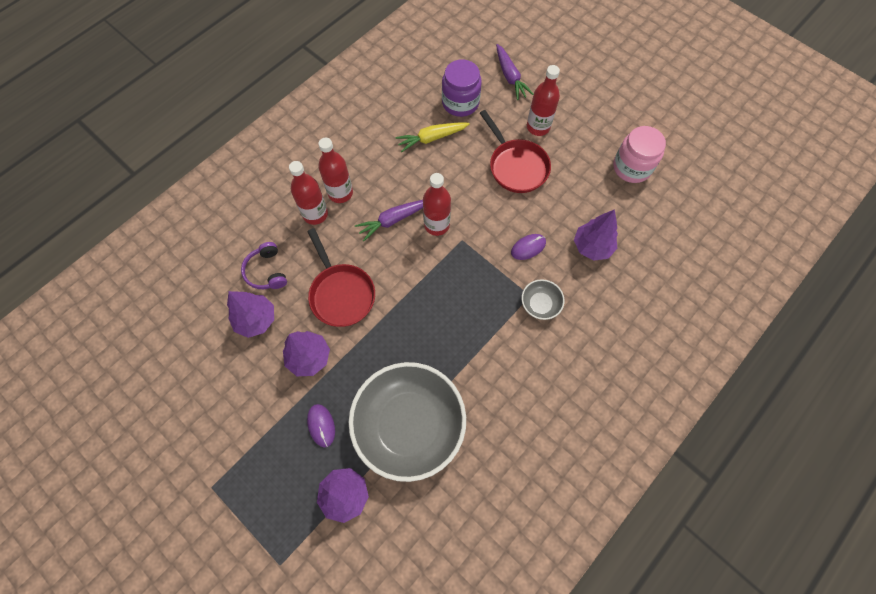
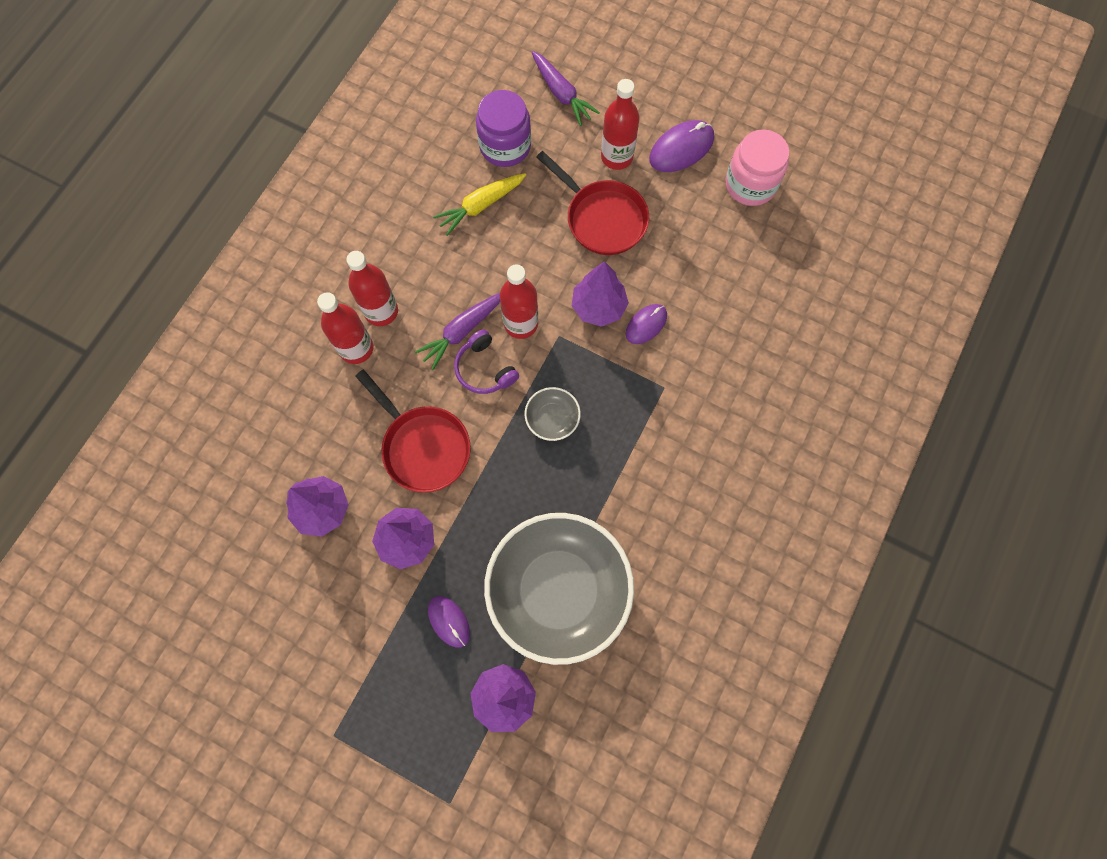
camera: 15 degrees left, 5 degrees up
(267, 271) = (316, 442): purple headphones -> purple headphones (485, 369)
(540, 304) = (680, 395): grey bowl -> grey bowl (552, 419)
(586, 132) = (681, 149): none -> purple mouse
(592, 247) = (726, 304): purple tree -> purple tree (598, 307)

